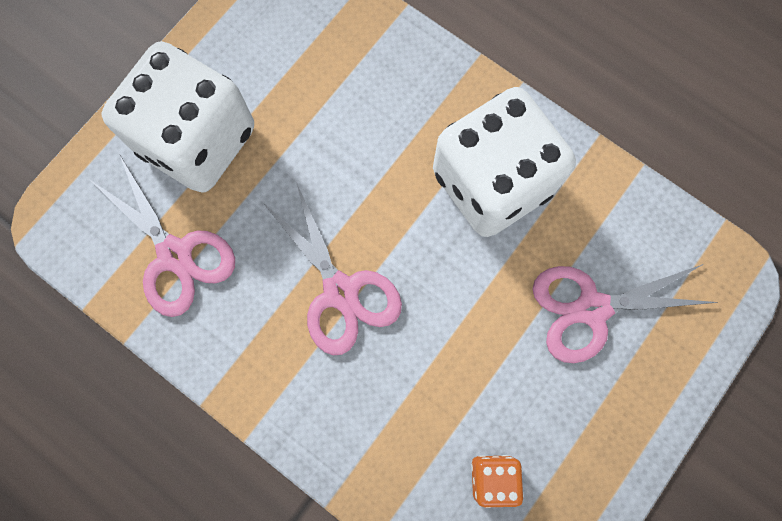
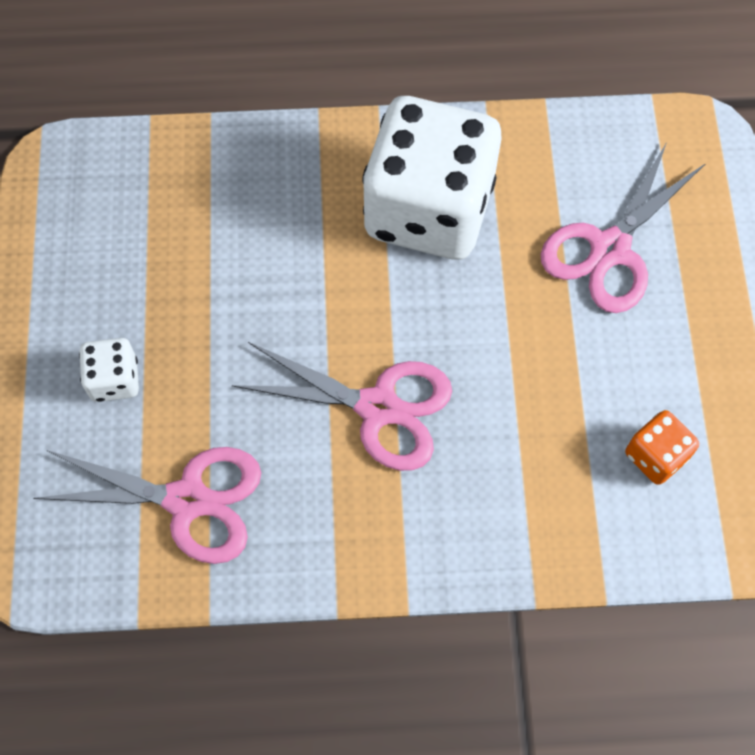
camera: 40 degrees left, 10 degrees down
(198, 140) = (114, 379): white dice -> white dice, size x0.42

